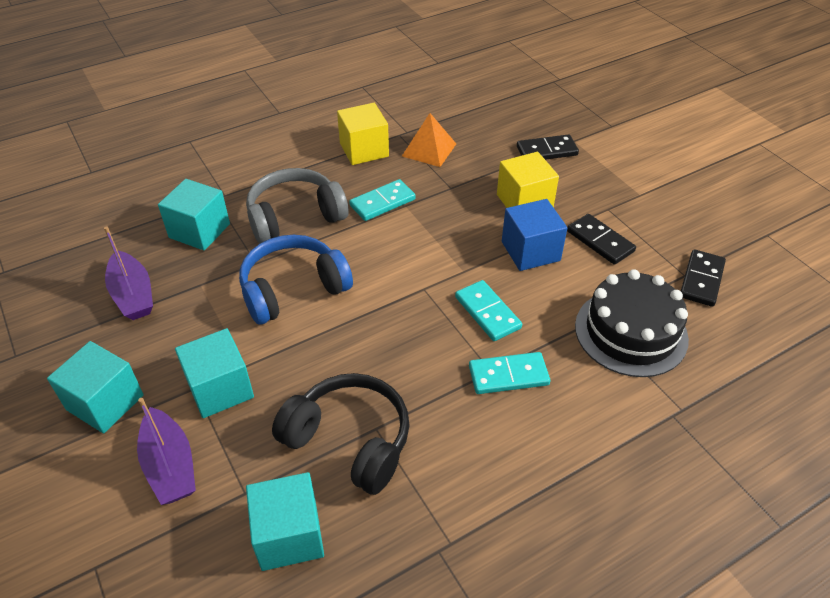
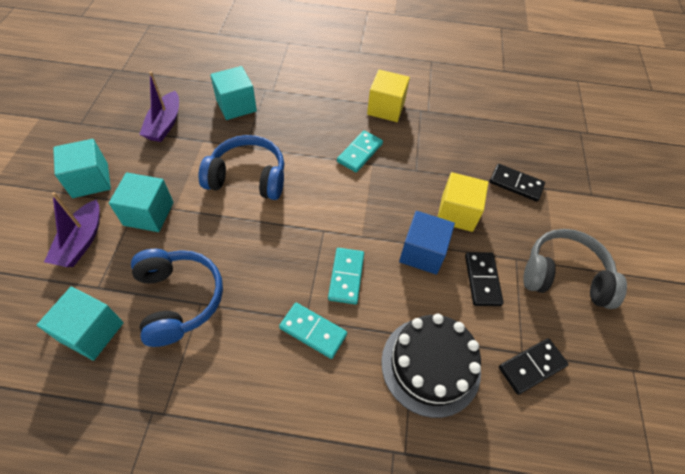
camera: 35 degrees right, 10 degrees up
(295, 217) = (297, 129): grey headphones -> grey headphones (564, 276)
(349, 440) = (179, 299): black headphones -> blue headphones
(382, 202) = (359, 153): turquoise domino -> turquoise domino turned 60 degrees counterclockwise
(429, 150) = (429, 133): orange pyramid -> none

